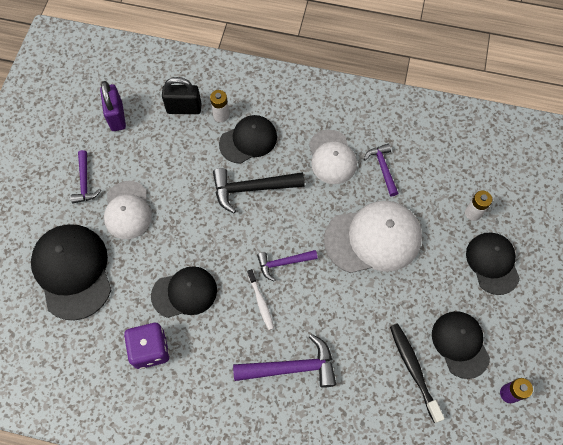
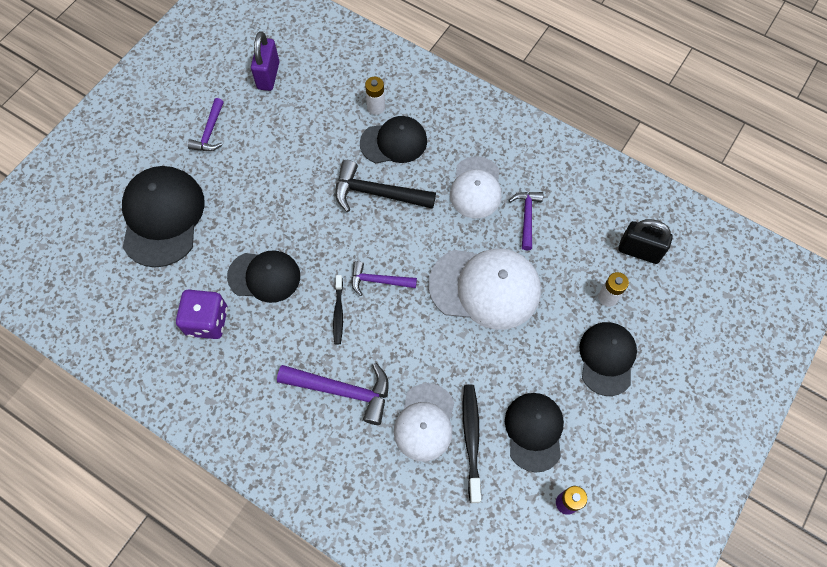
camera: 20 degrees right, 0 degrees up
(127, 210) = (241, 174): white cap -> white cap (425, 422)
(184, 108) = (340, 88): black padlock -> black padlock (639, 251)
(261, 302) = (338, 313): white toothbrush -> black toothbrush

